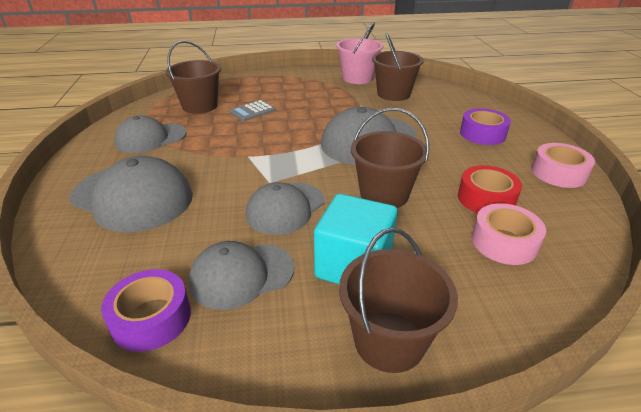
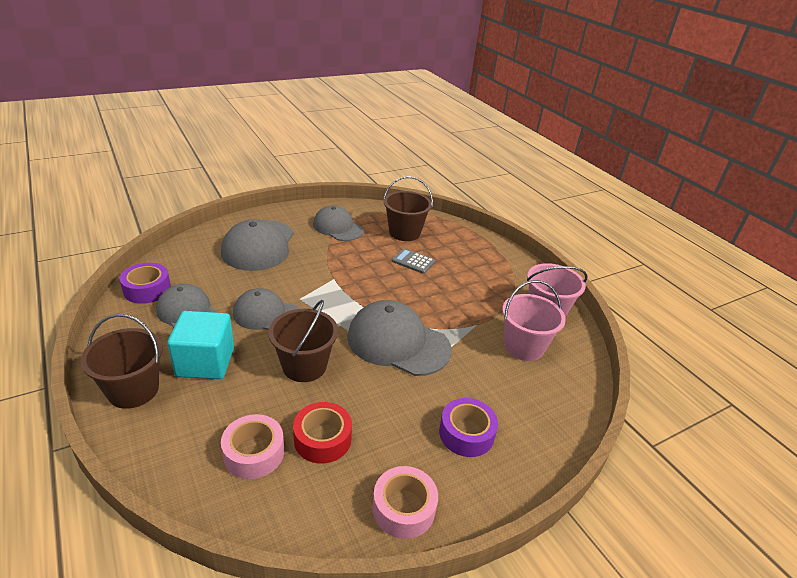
camera: 65 degrees right, 0 degrees up
(393, 94) = (524, 346): brown bucket -> pink bucket

